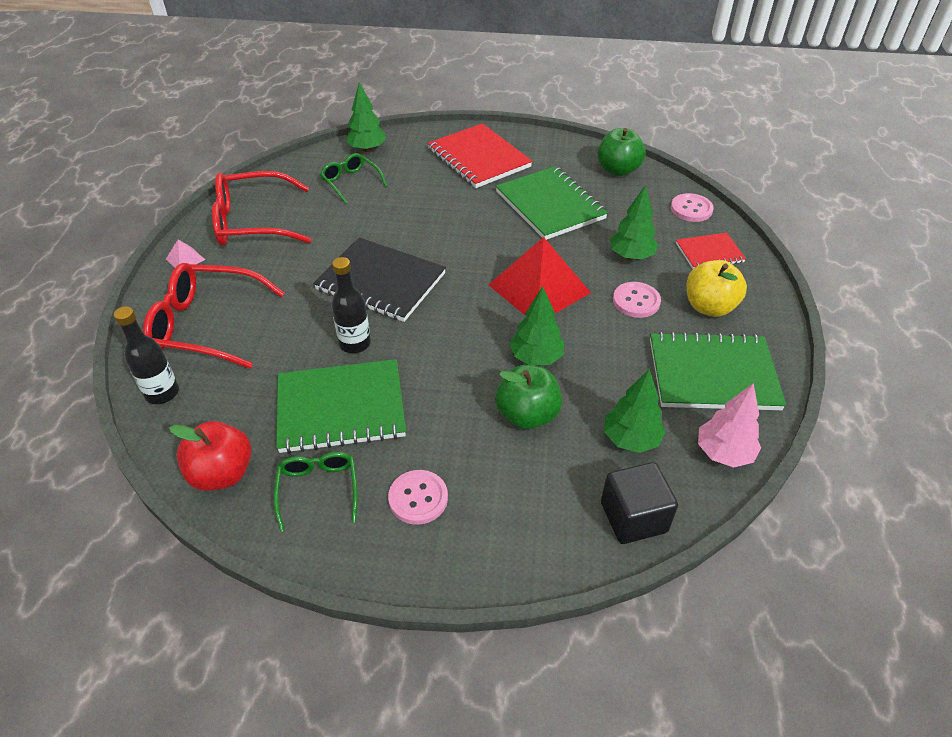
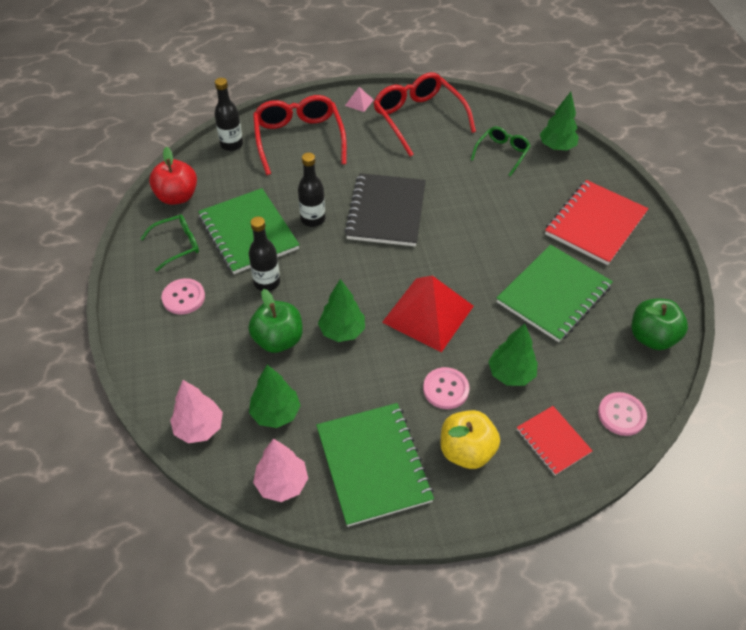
camera: 70 degrees right, 5 degrees up
(434, 407) = (267, 282): none -> black bottle
(633, 517) = (199, 428): black cube -> pink tree

